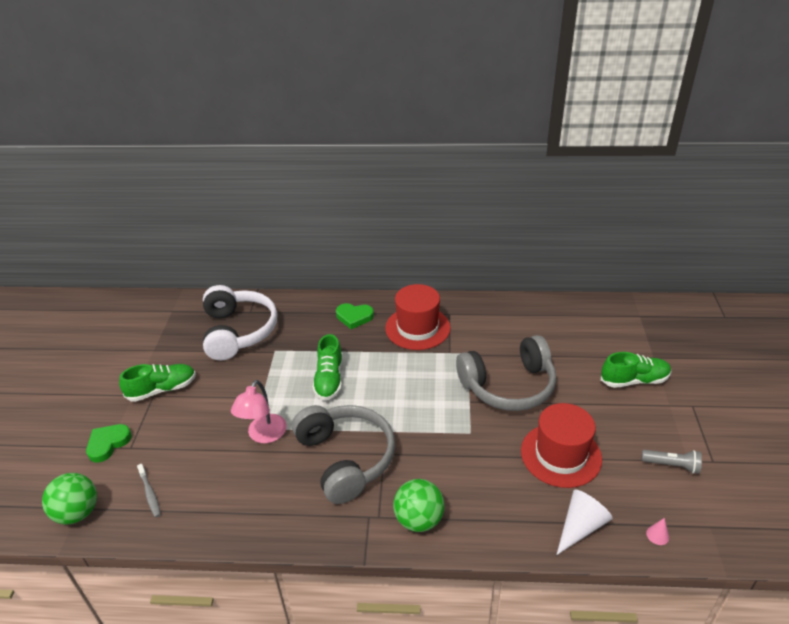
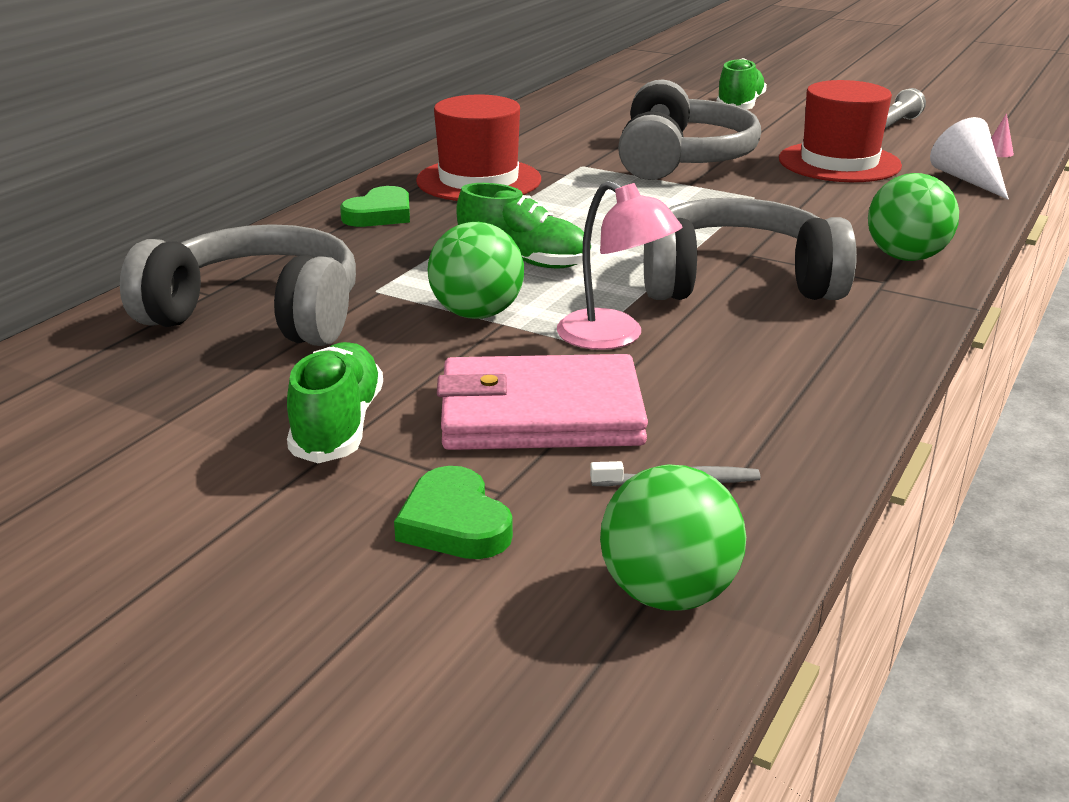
camera: 65 degrees left, 10 degrees down
(189, 437) = (540, 413): none -> pink wallet
(238, 331) = (258, 314): white headphones -> grey headphones
(267, 387) = (477, 314): none -> green ball

